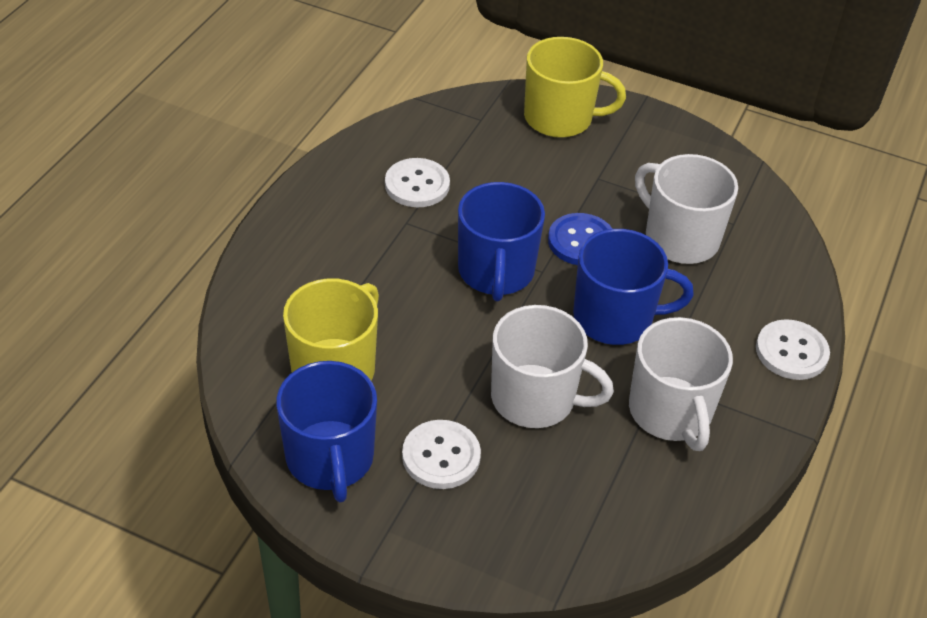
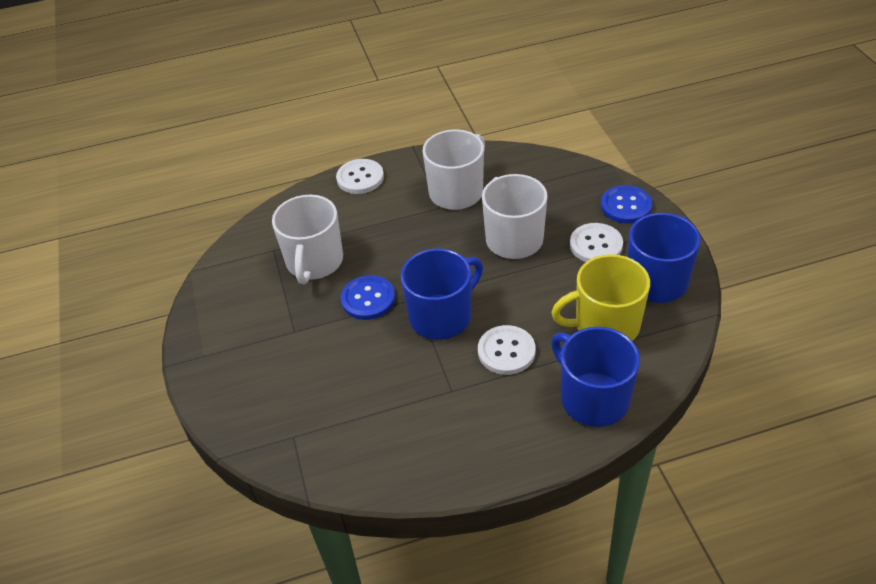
camera: 125 degrees left, 0 degrees up
(417, 185) = (408, 414): white button -> white button (506, 351)
(465, 540) = (626, 206): none -> blue button
(560, 118) = (244, 393): yellow mug -> none
(615, 318) = (416, 247): blue mug -> blue mug (593, 398)

